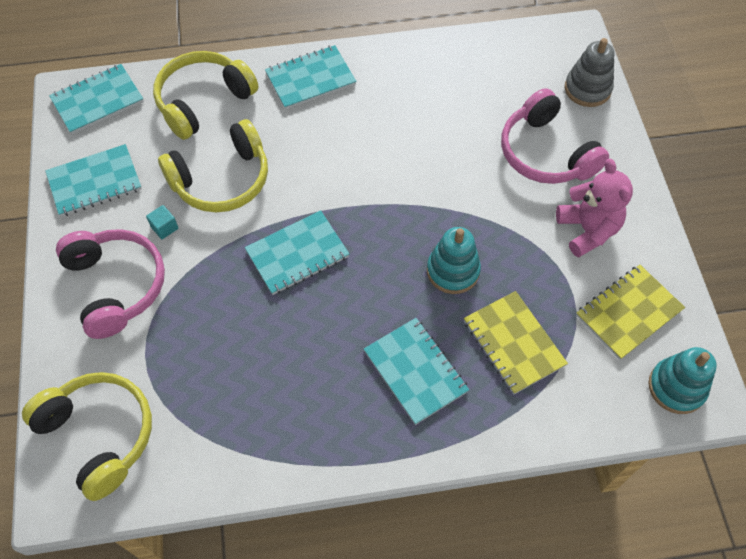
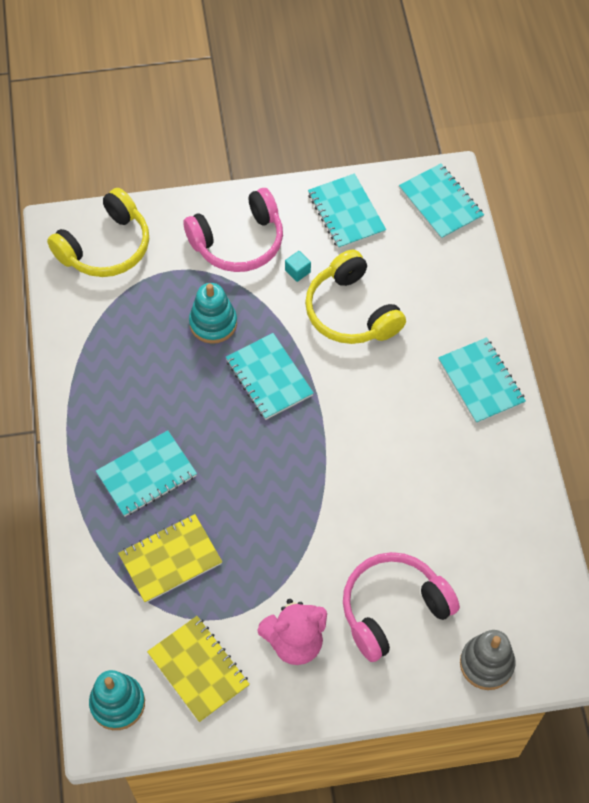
camera: 90 degrees right, 0 degrees up
(203, 101) = (445, 289): yellow headphones -> none
(453, 271) = (249, 510): turquoise stacking toy -> turquoise stacking toy (213, 323)

